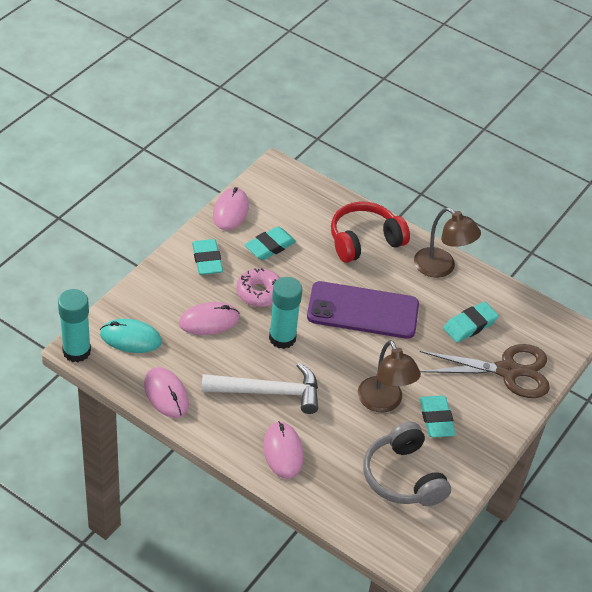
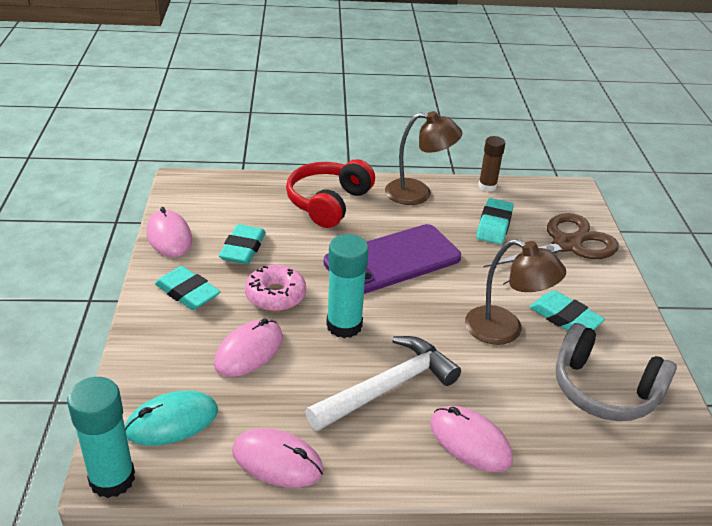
camera: 35 degrees left, 10 degrees down
(504, 290) = (487, 186): none -> brown glue stick

